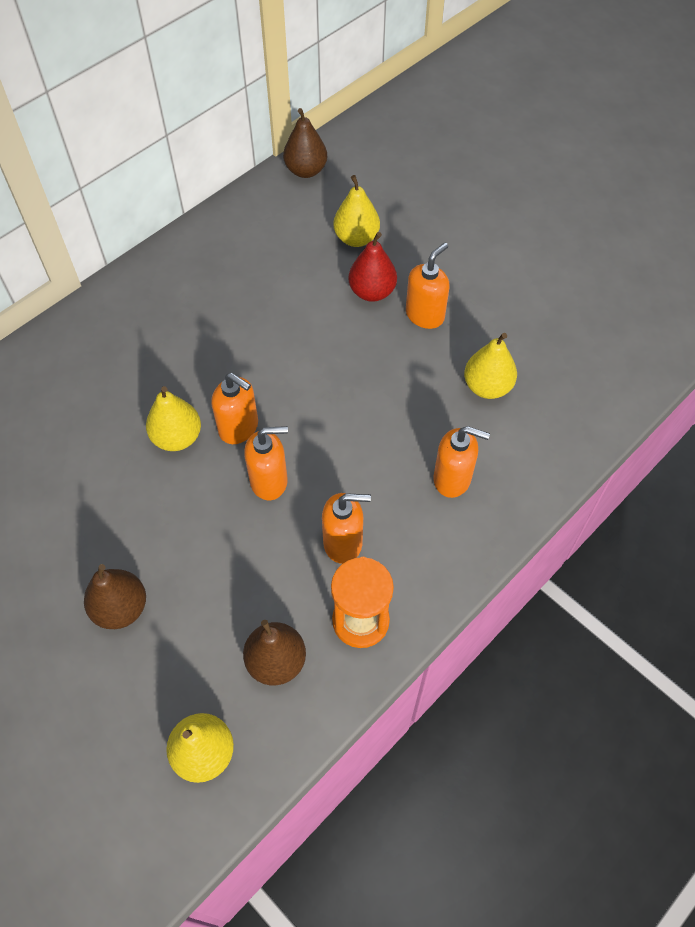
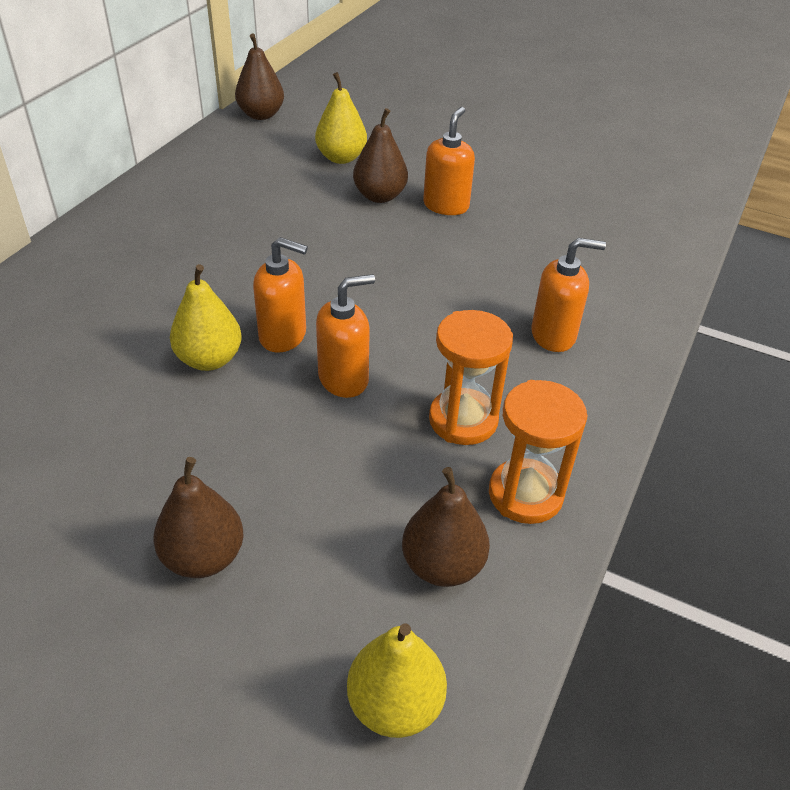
camera: 20 degrees left, 15 degrees down
(343, 543) = (463, 420): orange soap dispenser -> orange hourglass
(372, 292) = (380, 196): red pear -> brown pear
(487, 387) = (544, 252): yellow pear -> none

